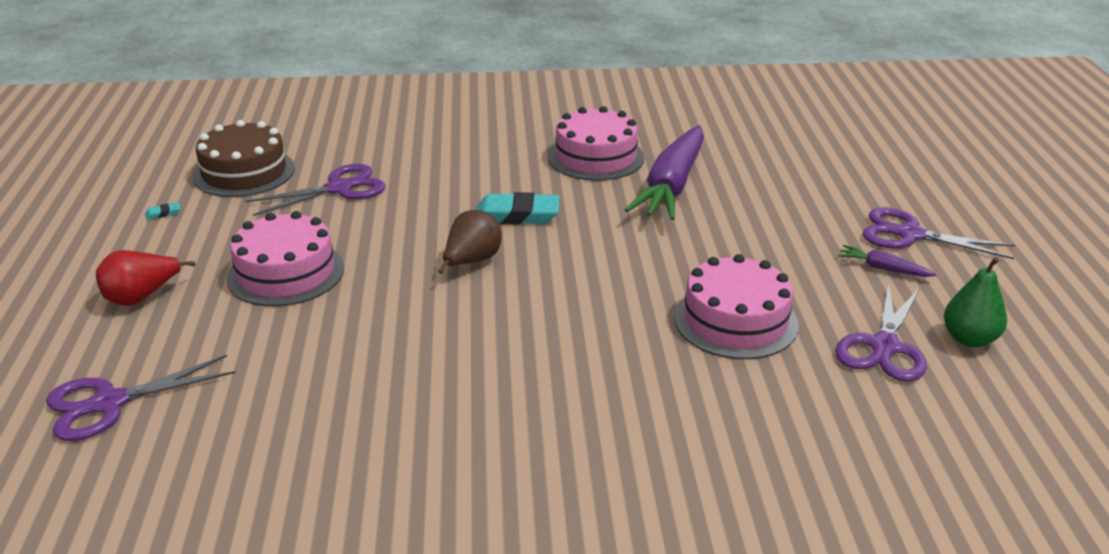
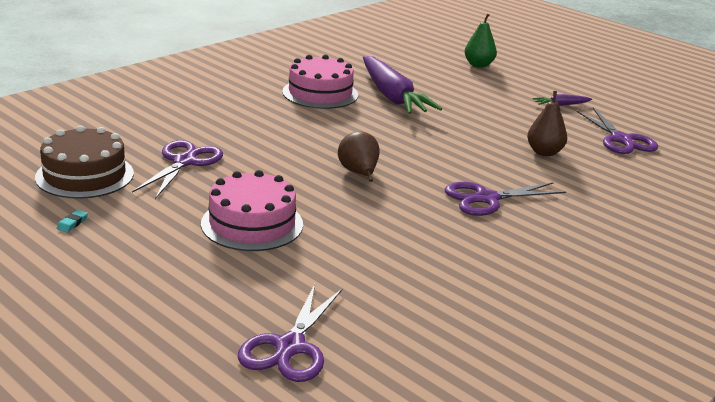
camera: 45 degrees left, 5 degrees down
(141, 297) = (174, 280): red pear -> none
(517, 215) = (335, 139): turquoise eraser -> none
(735, 321) = (544, 152): pink cake -> brown pear
(910, 235) = (544, 86): purple scissors -> purple scissors (487, 199)
(969, 339) = (644, 124): green pear -> green pear (478, 65)

